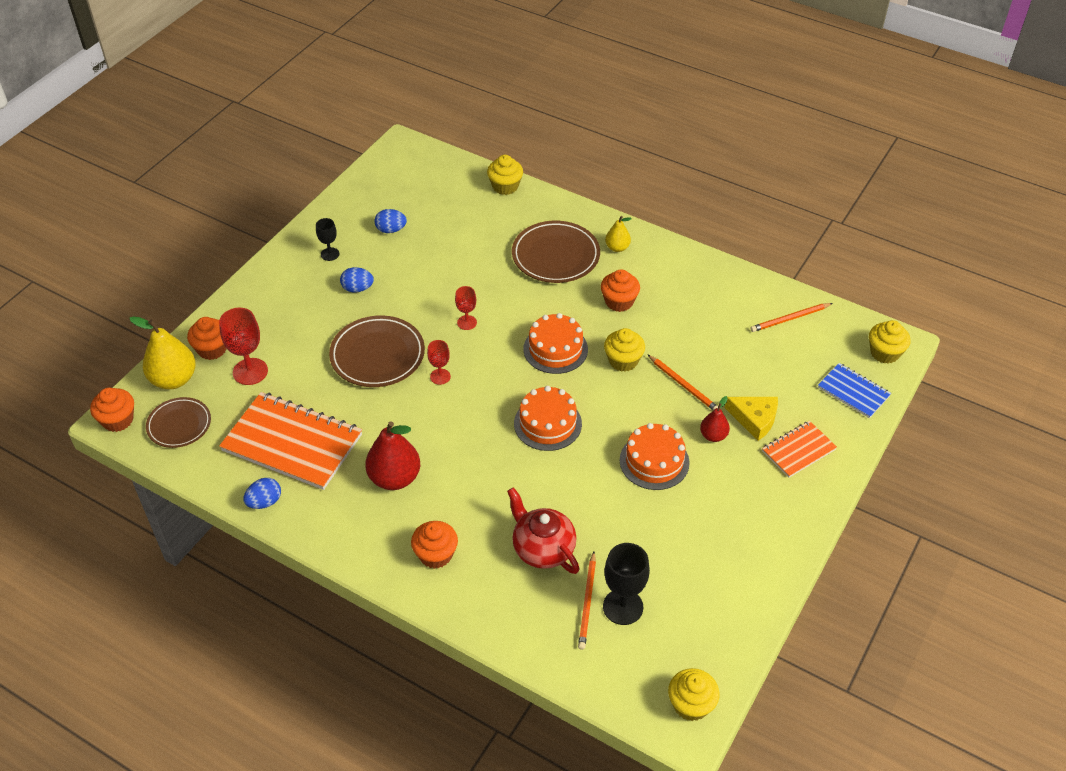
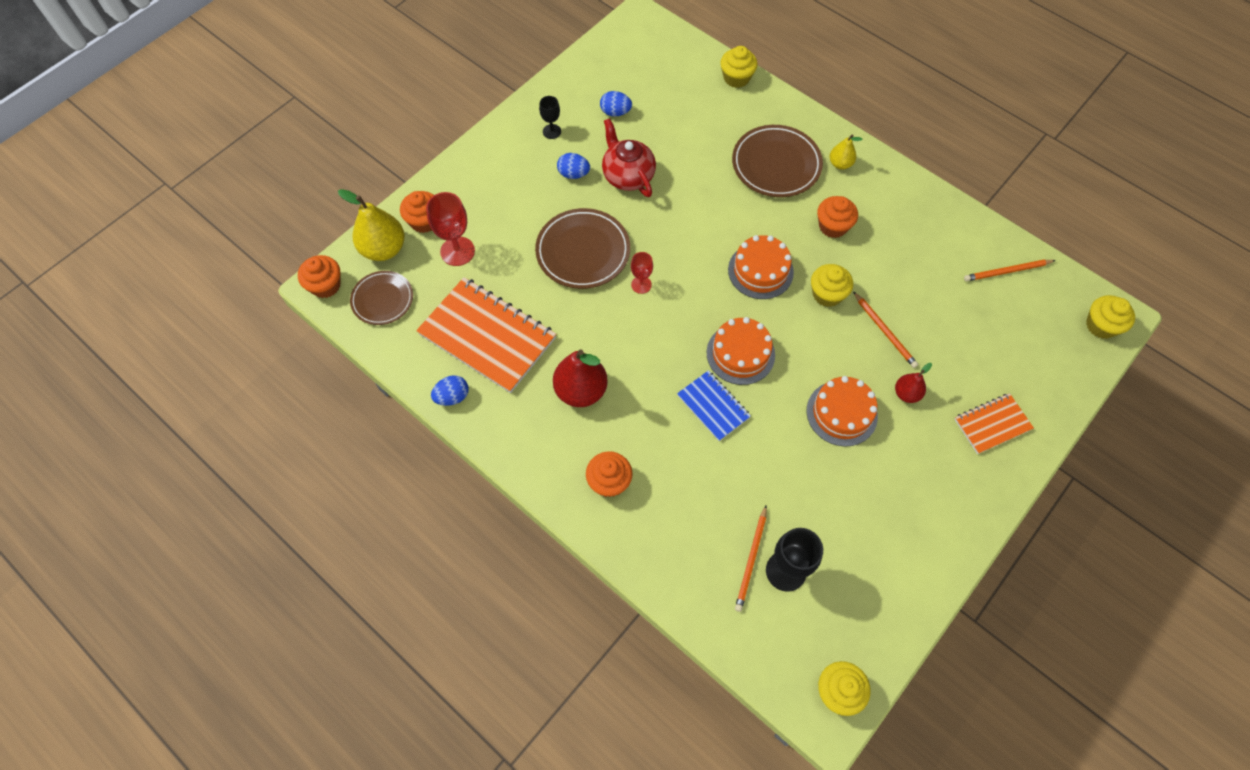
camera: 10 degrees right, 15 degrees up
(467, 322) = (676, 228): red goblet -> none
(543, 549) = (715, 493): red teapot -> red teapot (628, 176)
(754, 419) = (952, 381): yellow cheese -> none
(853, 392) = (1060, 366): blue notebook -> blue notebook (713, 406)

